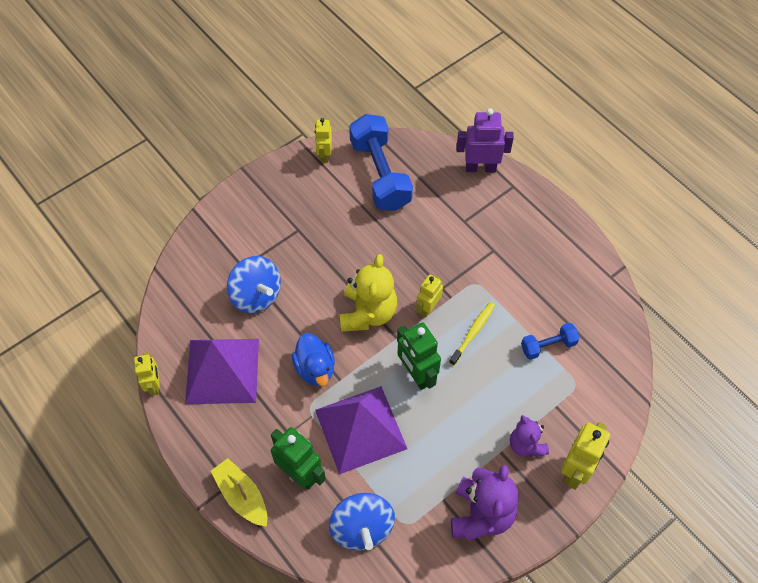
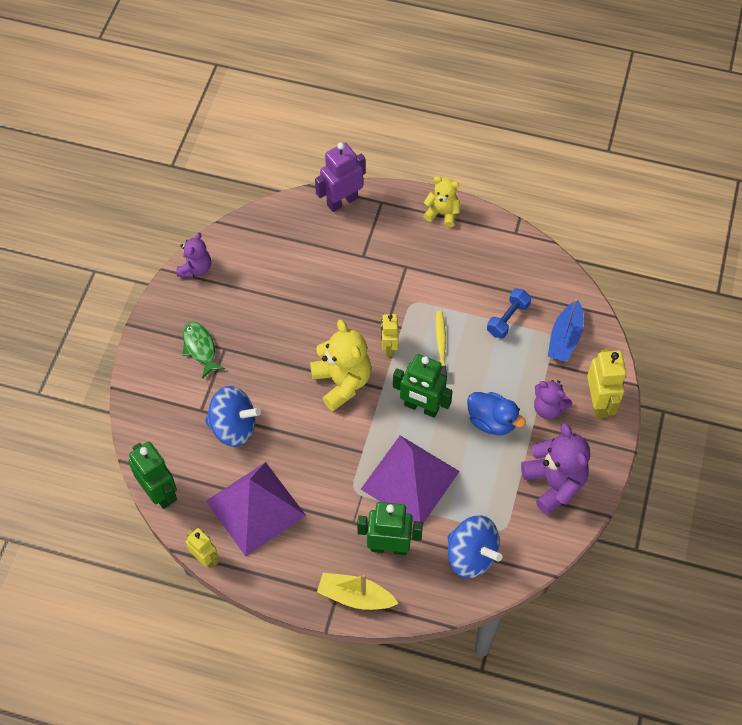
camera: 35 degrees left, 0 degrees up
(162, 311) = (159, 493): none -> green robot
(280, 218) = (200, 348): none -> green fish
(315, 368) = (334, 456): blue duck -> blue duck (491, 421)
(324, 155) = (195, 268): yellow robot -> purple teddy bear
(380, 174) = (259, 257): blue dumbbell -> none
(558, 224) = (442, 213): none -> yellow teddy bear
(587, 393) = (565, 338): none -> blue boat

